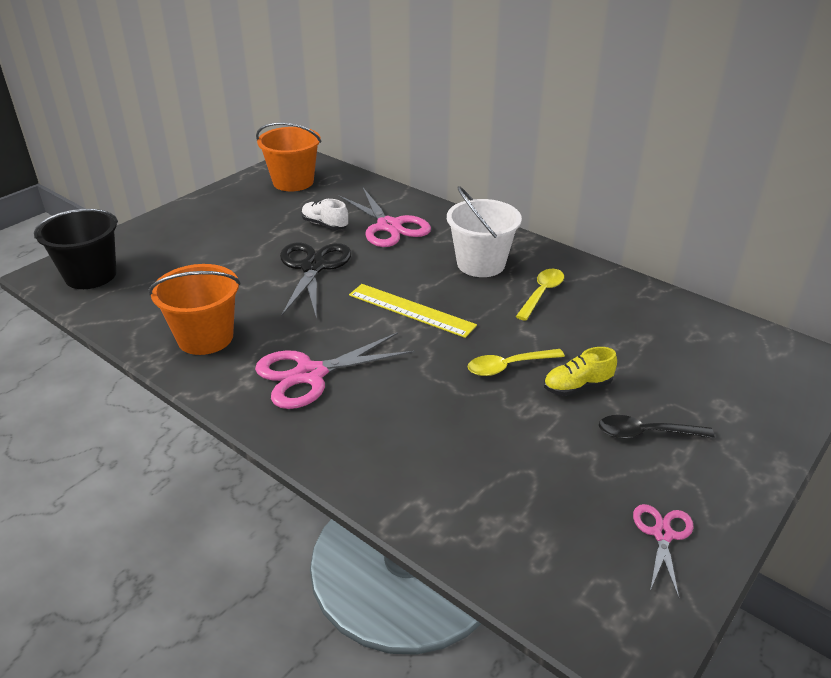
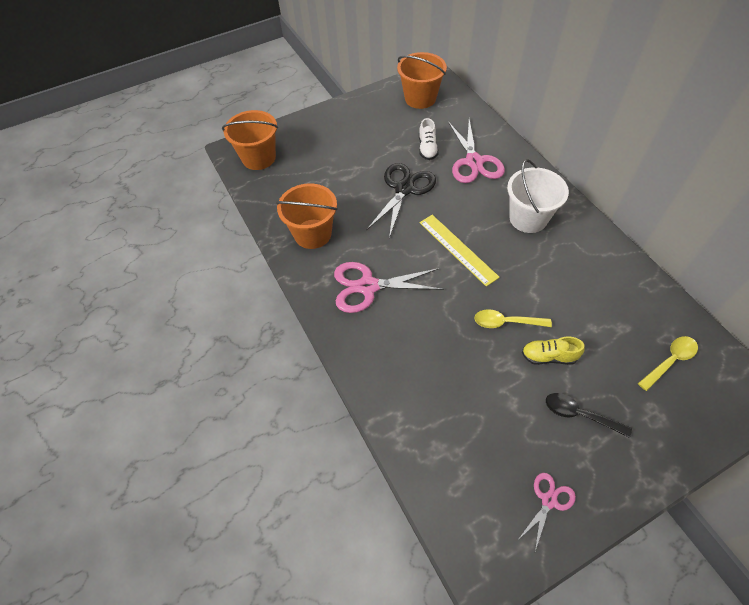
camera: 25 degrees right, 20 degrees up
(91, 275) = (259, 158): black bucket -> orange bucket
(325, 225) = (427, 148): white shoe -> white shoe turned 150 degrees counterclockwise
(541, 293) = (562, 261): yellow spoon -> yellow spoon (670, 361)

